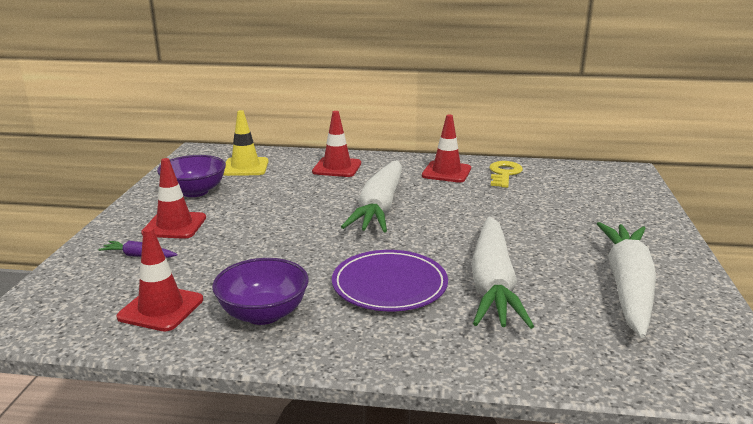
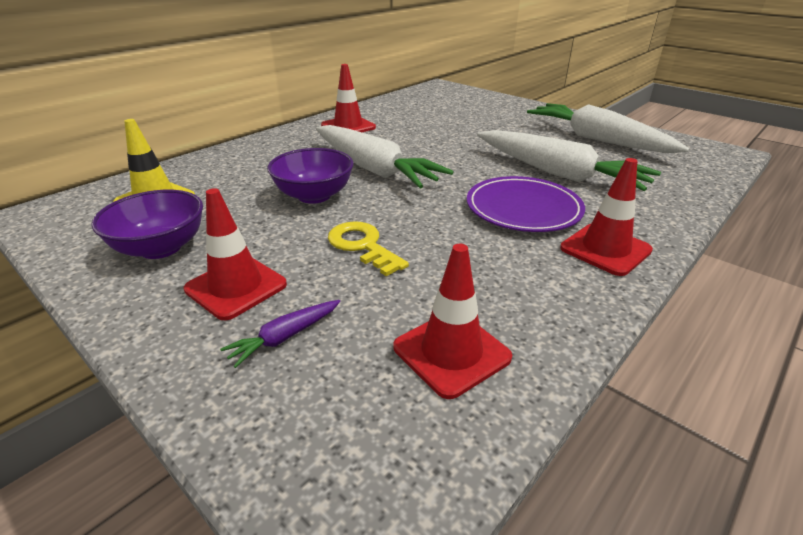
camera: 55 degrees left, 10 degrees up
(263, 314) = (523, 284): purple bowl -> purple bowl (314, 196)
(337, 168) = (255, 159): red traffic cone -> red traffic cone (605, 249)
(504, 174) = (385, 112): yellow key -> yellow key (362, 246)

